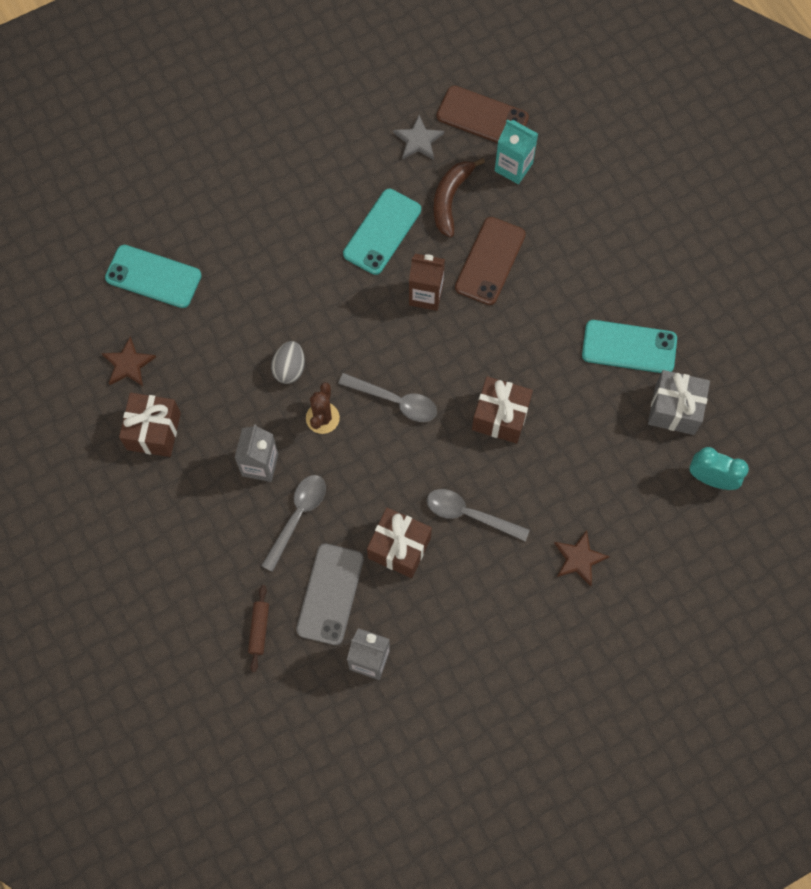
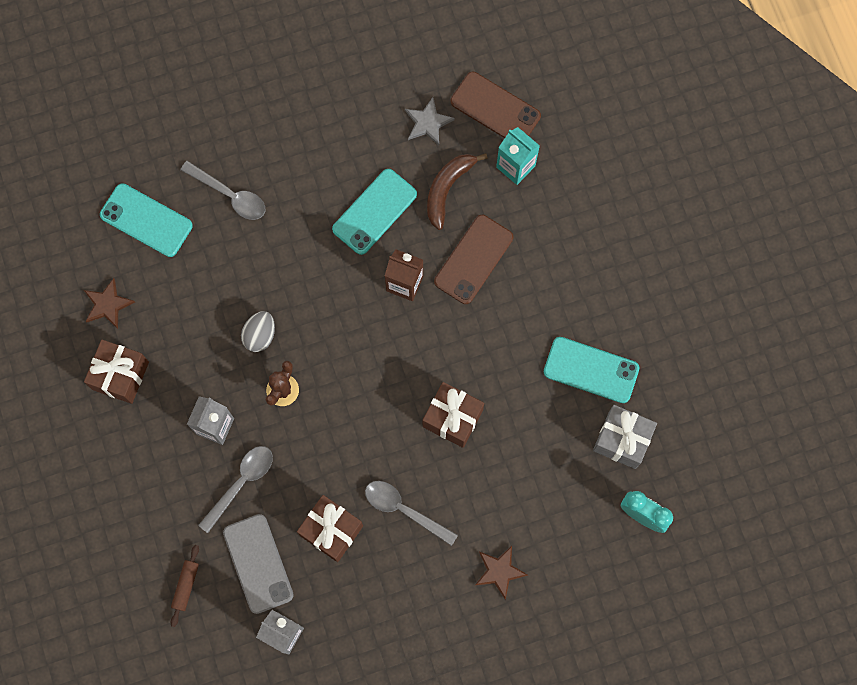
camera: 10 degrees right, 5 degrees up
(330, 594) = (258, 563): grey phone -> grey phone turned 45 degrees counterclockwise
(395, 401) = (355, 385): grey spoon -> grey spoon (230, 195)

